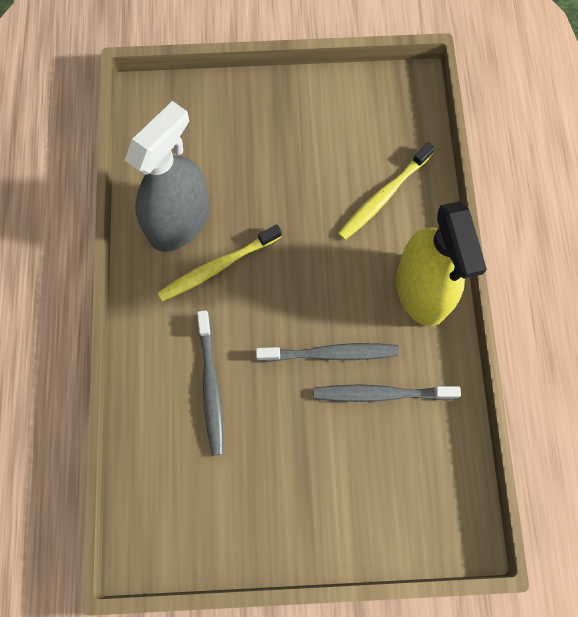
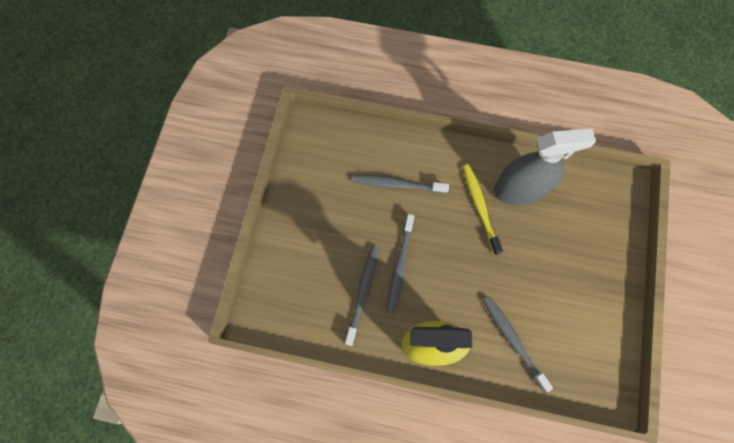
camera: 105 degrees right, 0 degrees up
(179, 222) = (519, 189): grey spray bottle -> grey spray bottle turned 60 degrees counterclockwise
(383, 196) = (512, 340): yellow toothbrush -> grey toothbrush

